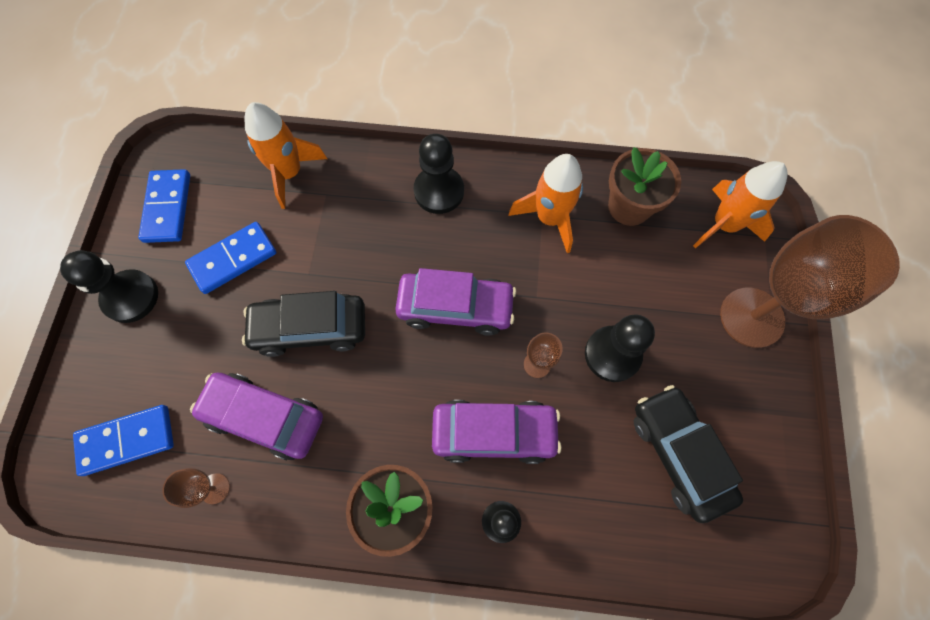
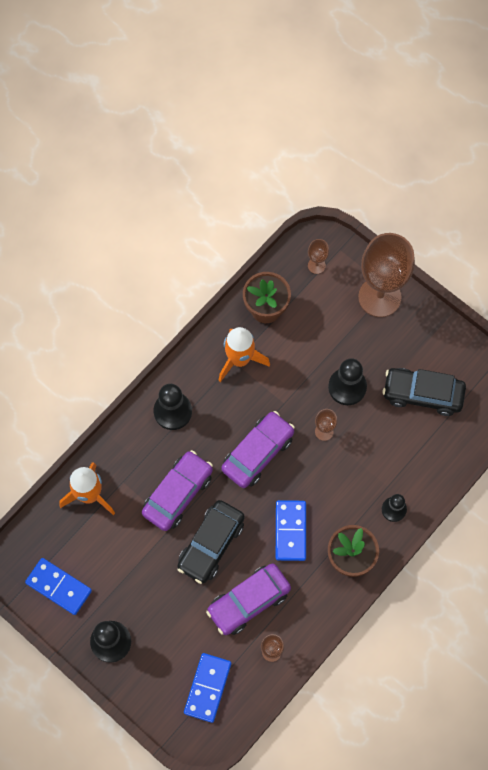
camera: 55 degrees left, 0 degrees up
(233, 259) = (129, 565): blue domino -> blue domino (290, 531)
(494, 432) = (345, 481): purple car -> purple car (178, 494)
(724, 225) = (316, 265): orange rocket -> brown goblet

